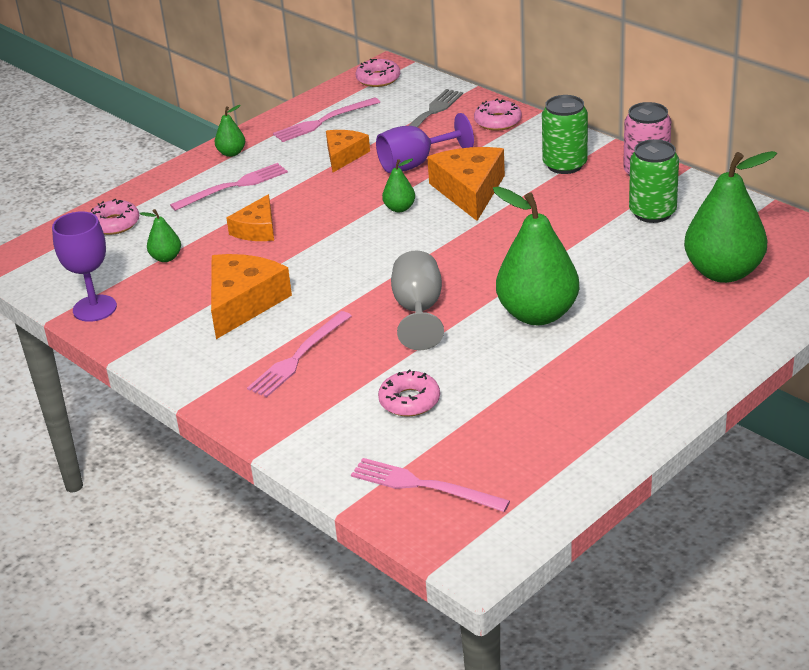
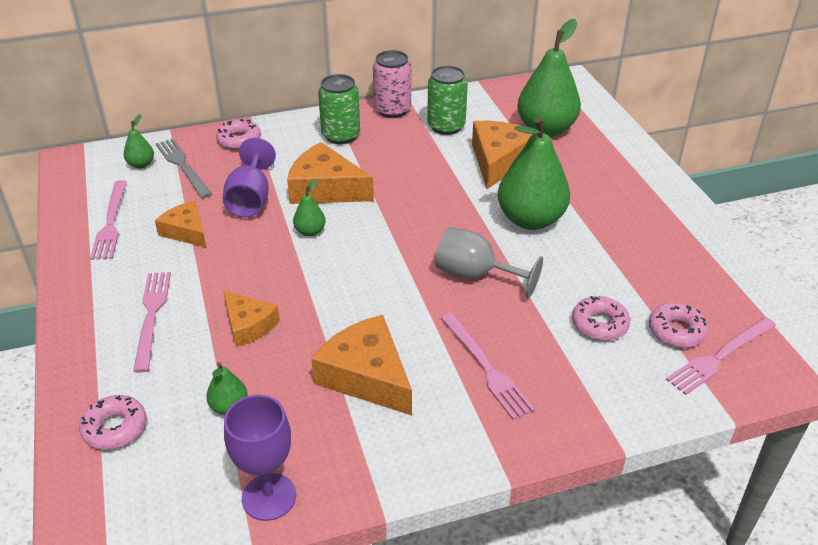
camera: 65 degrees left, 5 degrees up
(231, 153) = (87, 297): green pear -> green pear (141, 164)
(378, 79) = (83, 170): pink donut -> pink donut (676, 331)
(624, 264) = (499, 161): none -> orange cheese

